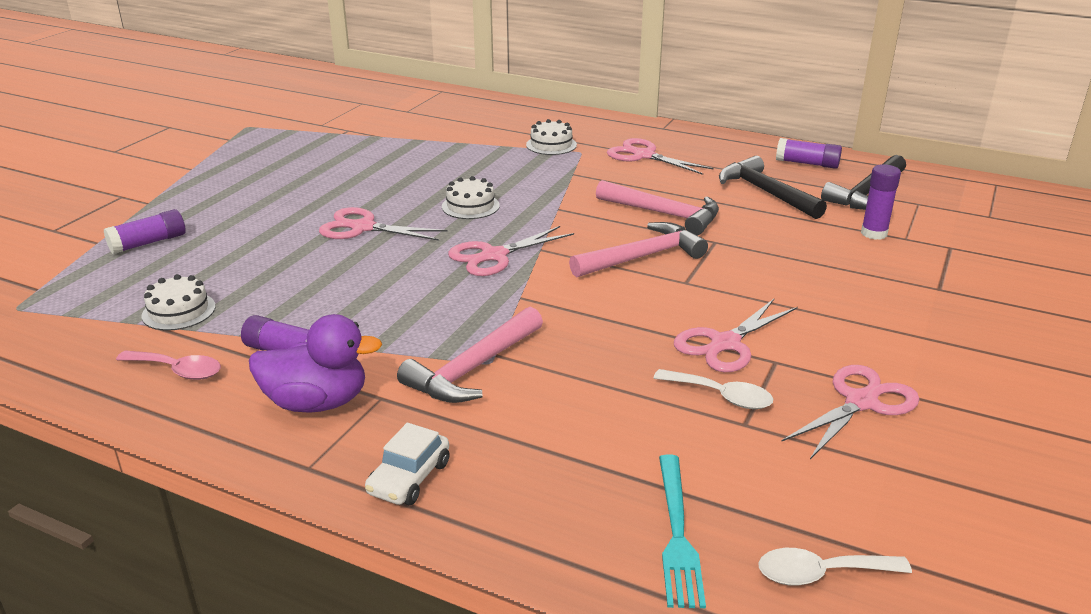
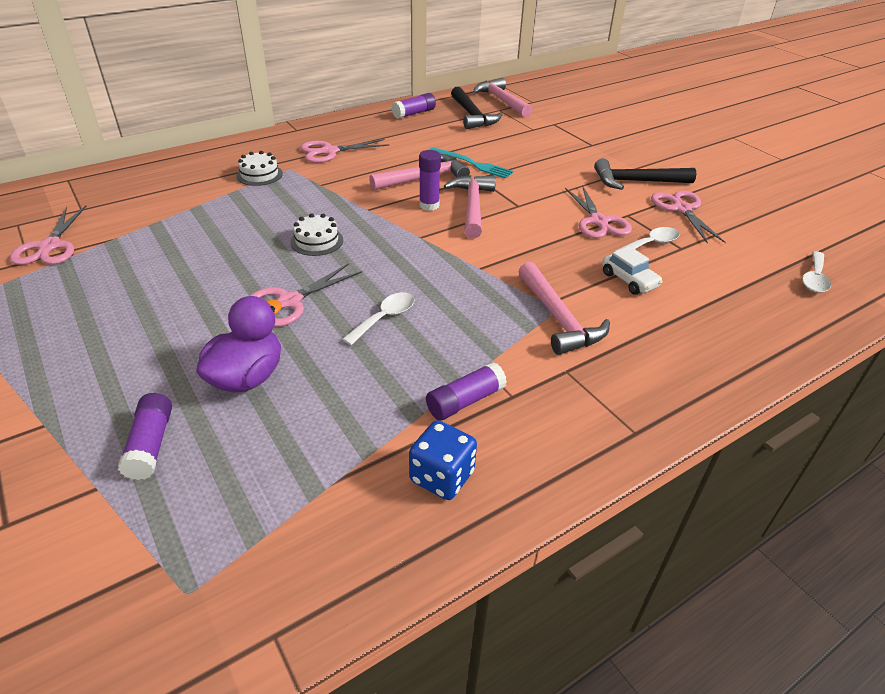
camera: 60 degrees left, 10 degrees up
(177, 370) = (442, 476): pink spoon -> blue dice
(179, 311) = (330, 452): white cake -> none
(317, 403) = (552, 405): purple duck -> purple duck (247, 377)
(380, 276) = (385, 318): none -> white spoon
(409, 478) = (673, 387): white car -> white car (629, 280)
(494, 256) = (409, 258): pink scissors -> pink scissors (50, 246)
(677, 533) = (769, 306): turquoise fork -> turquoise fork (472, 164)
(765, 192) = (435, 139): black hammer -> black hammer (636, 182)
(874, 233) = (519, 134): purple glue stick -> purple glue stick (429, 205)
(947, 197) = (501, 101): none -> pink hammer

